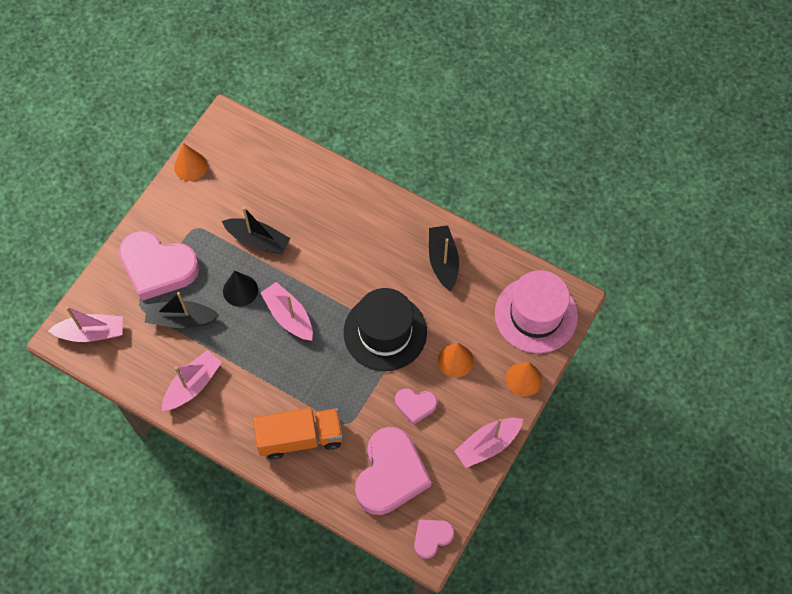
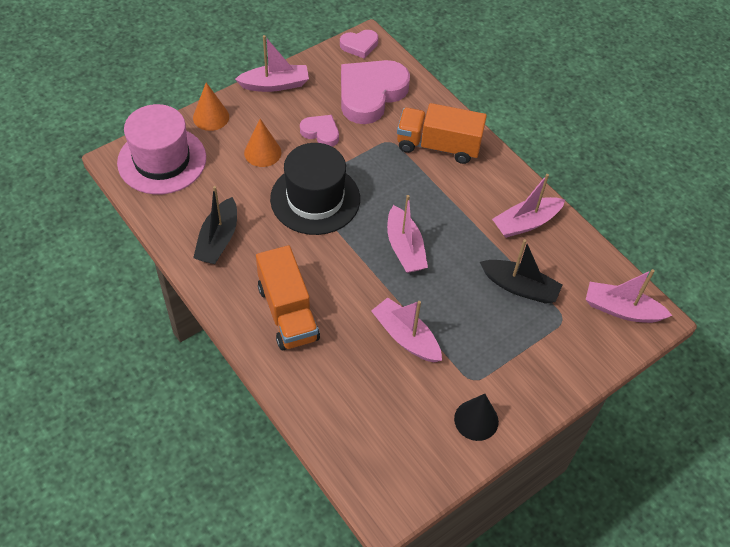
camera: 160 degrees left, 10 degrees down
(158, 267) = (530, 351): pink heart -> none
(190, 166) = (454, 461): orange cone -> none
(240, 290) = (446, 292): black cone -> black cone (476, 420)
(258, 240) = (405, 337): black boat -> pink boat
(356, 223) = (288, 312): none -> orange truck

